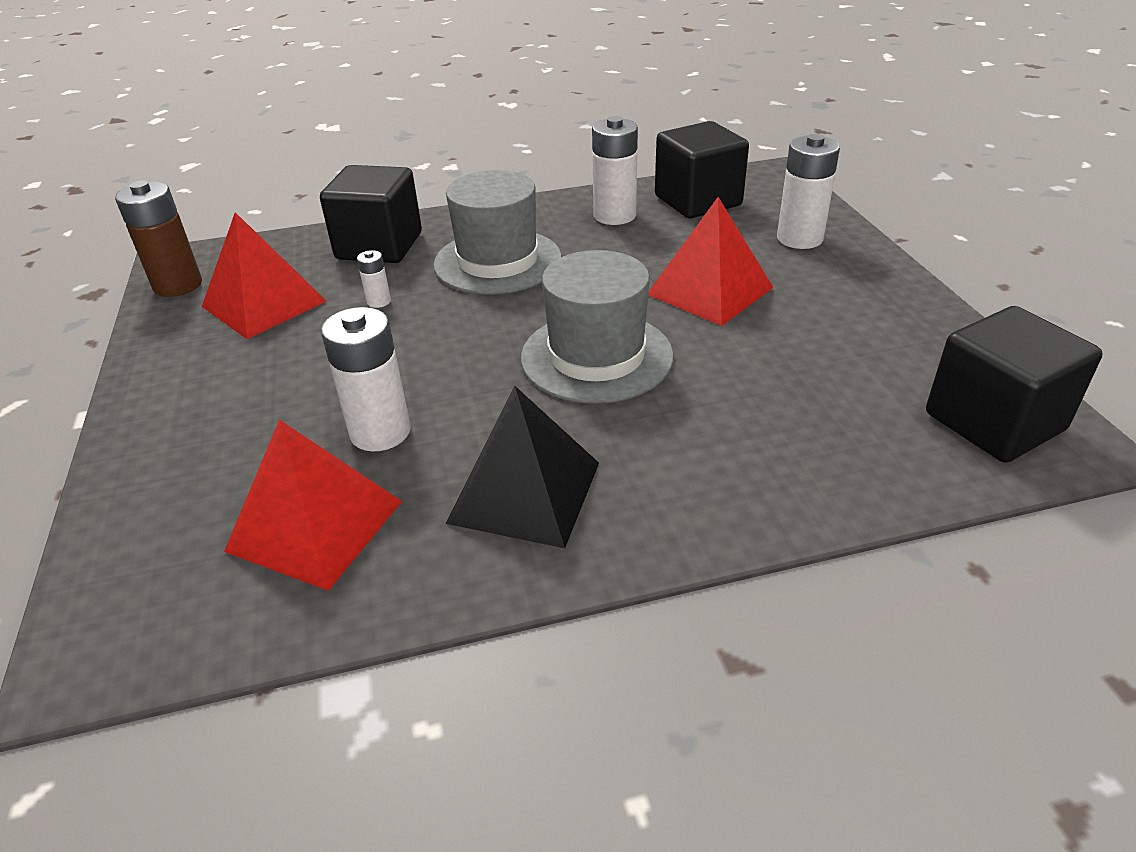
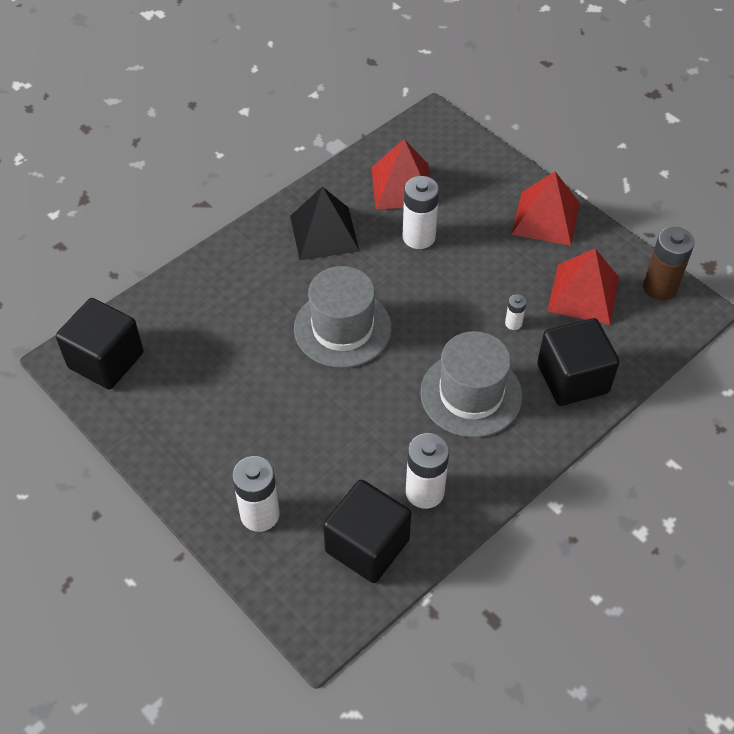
camera: 150 degrees right, 15 degrees up
(710, 290) = (302, 418): red pyramid -> red pyramid (545, 218)

